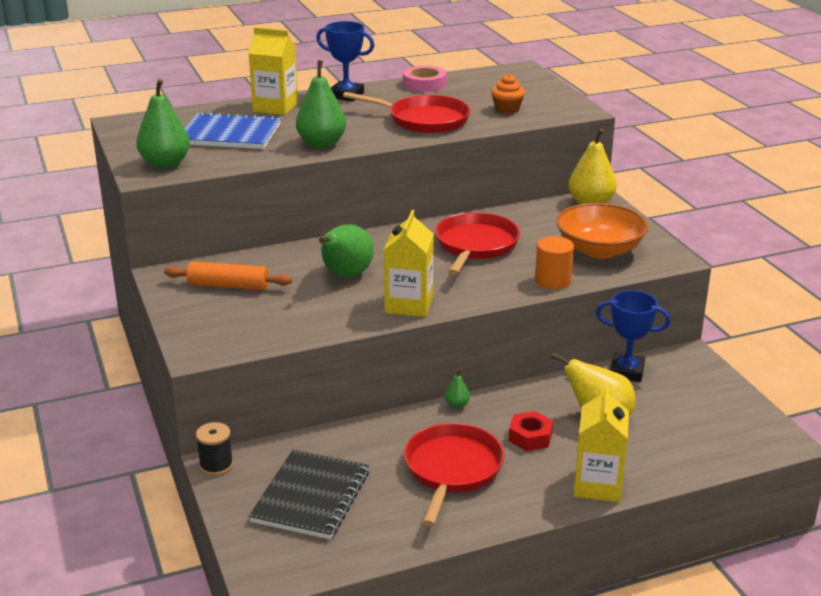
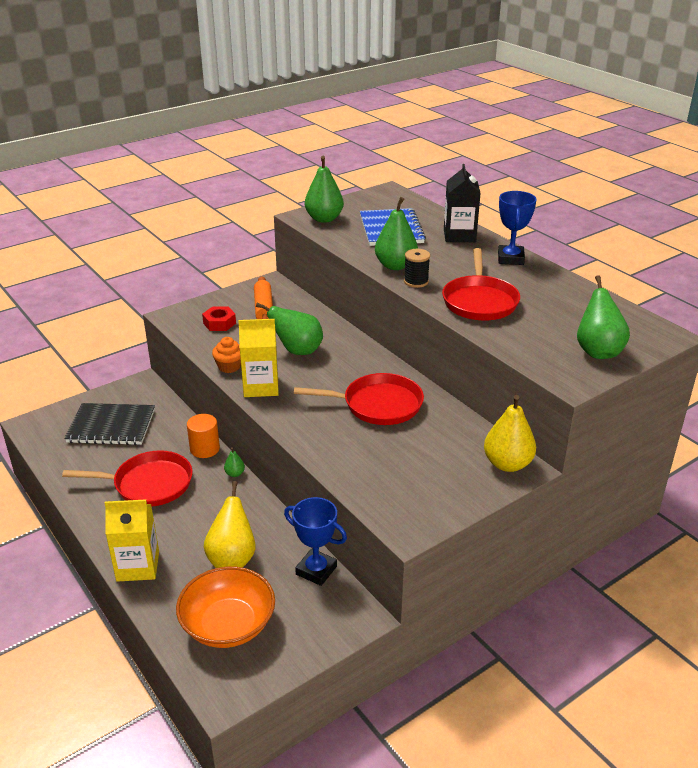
camera: 75 degrees right, 5 degrees up
(216, 465) = (141, 382): black spool -> black spool (416, 281)
(275, 107) = (459, 235): yellow carton -> black carton
(424, 84) = (571, 289): pink tape -> none
(507, 109) = (540, 339): orange cupcake -> orange cupcake (229, 366)
(530, 437) = (198, 520): red nut -> red nut (219, 323)
(536, 94) = (598, 351): none -> green pear
(552, 280) = (329, 455): orange cylinder -> orange cylinder (205, 449)
(599, 250) = (404, 479): orange bowl -> orange bowl (228, 625)
(626, 371) = (316, 570): blue trophy -> blue trophy turned 60 degrees counterclockwise

